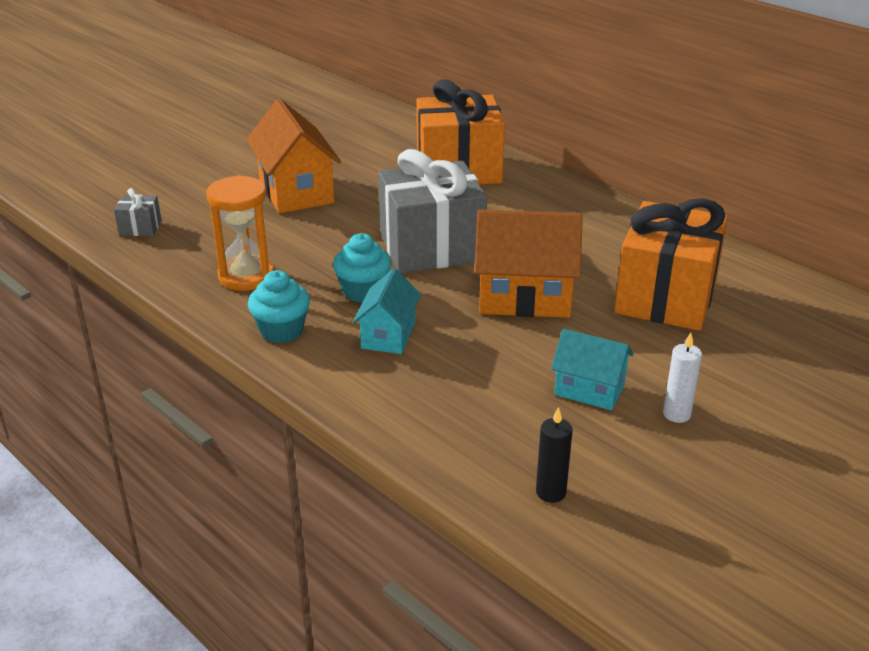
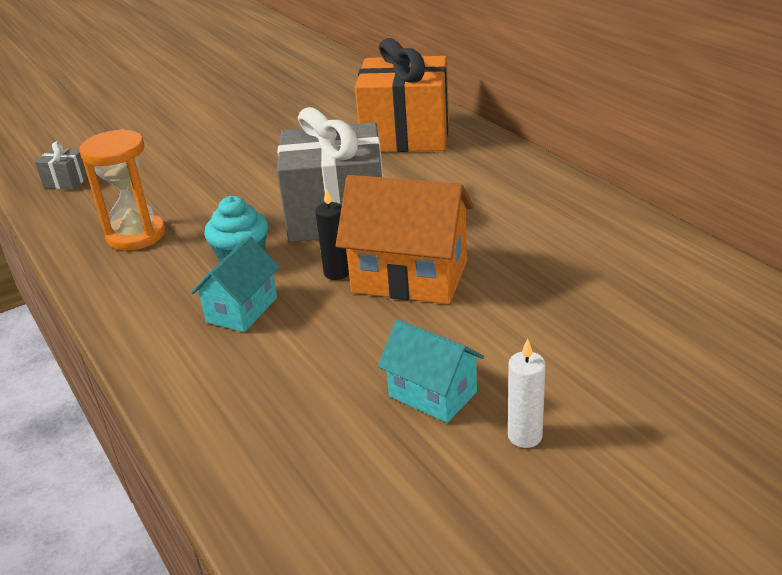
camera: 15 degrees right, 0 degrees up
(281, 331) = (137, 296): turquoise cupcake -> none
(296, 191) = (232, 152): orange house -> none
(551, 492) = (326, 523): black candle -> black candle (337, 273)
(666, 297) = (572, 288): orange gift -> none

